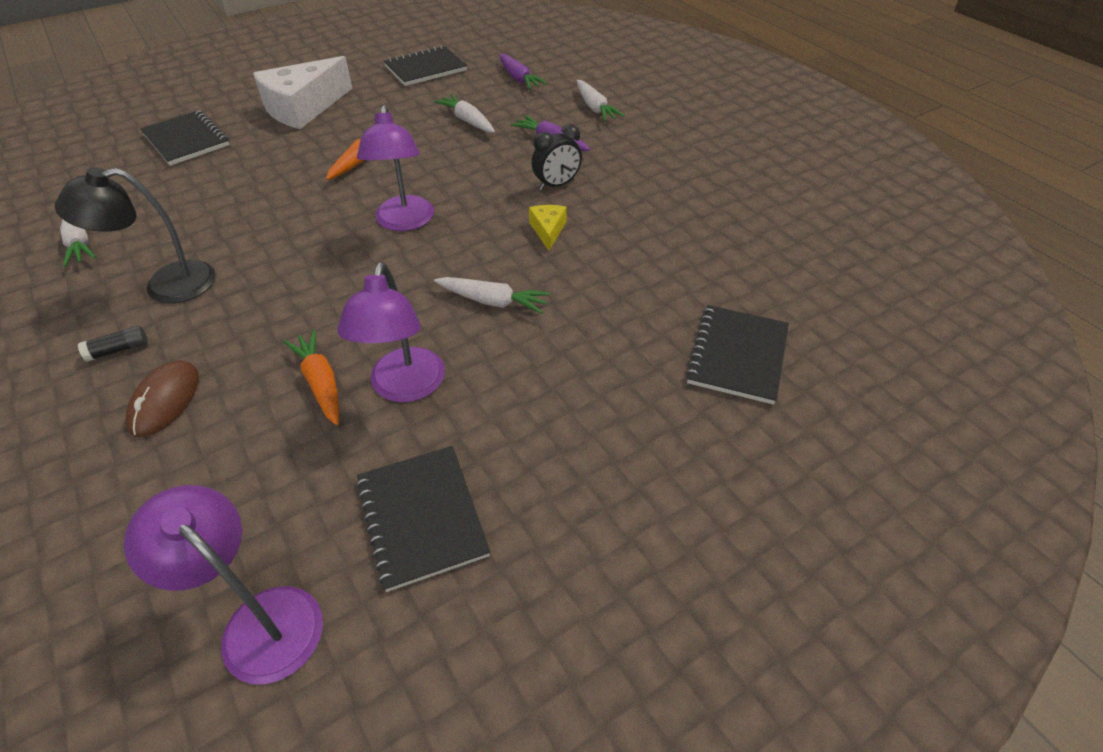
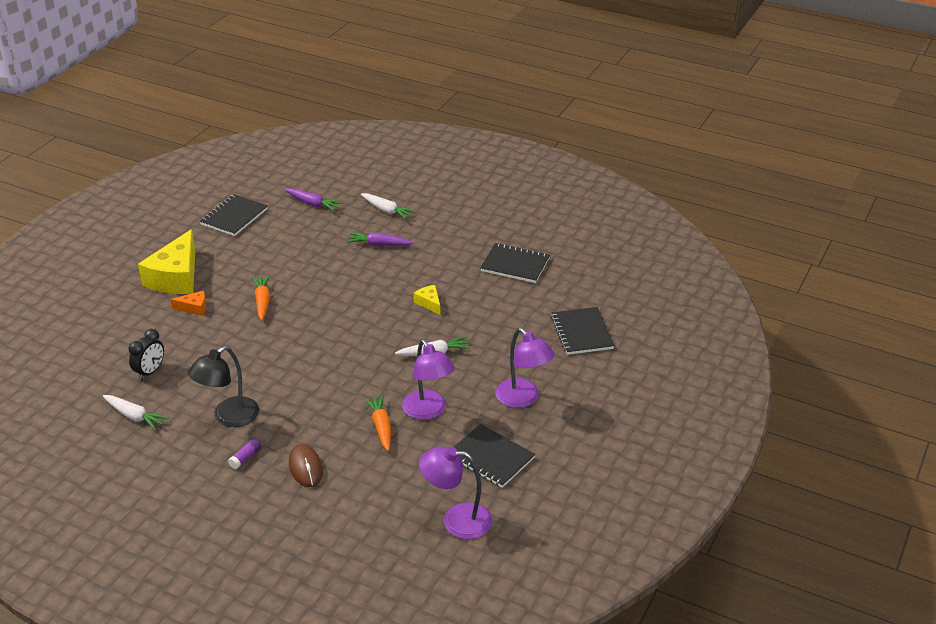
camera: 30 degrees left, 10 degrees down
(118, 350) = (245, 457): black glue stick -> purple glue stick
(186, 140) = (116, 329): black notebook -> black notebook (515, 265)
(283, 144) = (194, 308): none -> orange cheese
(303, 108) = (176, 277): white cheese -> yellow cheese
(320, 383) = (381, 427): orange carrot -> orange carrot turned 45 degrees clockwise
(404, 222) = (336, 329): purple lamp -> purple lamp (523, 399)
(467, 121) = (308, 248): white carrot -> none
(556, 185) = (409, 273): black clock -> black clock (150, 372)

